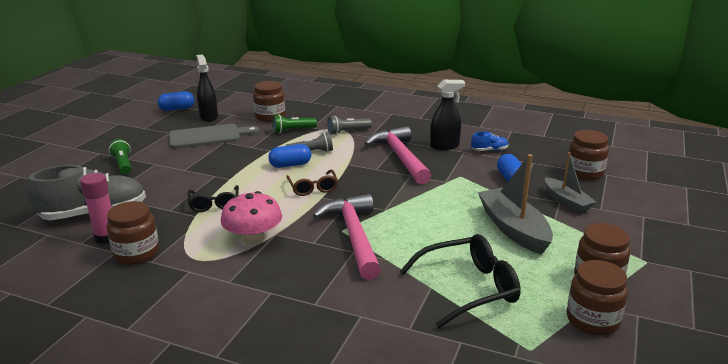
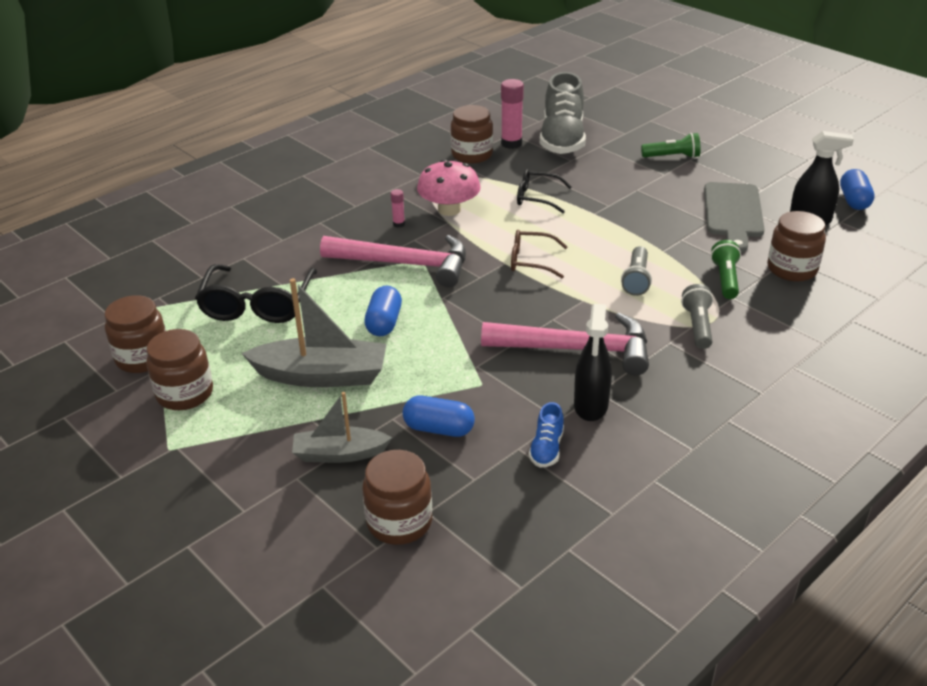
camera: 115 degrees right, 10 degrees up
(290, 165) = (606, 257): blue capsule -> blue capsule (384, 323)
(293, 257) = (399, 224): none -> pink glue stick

